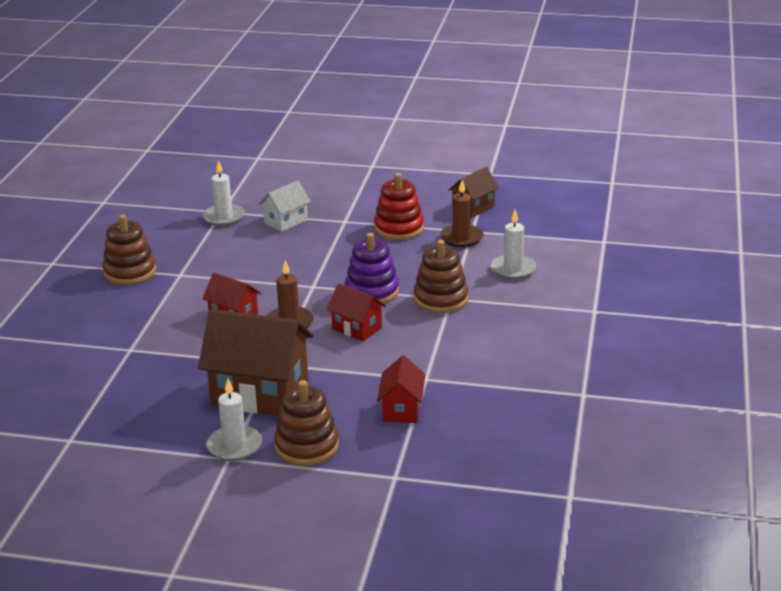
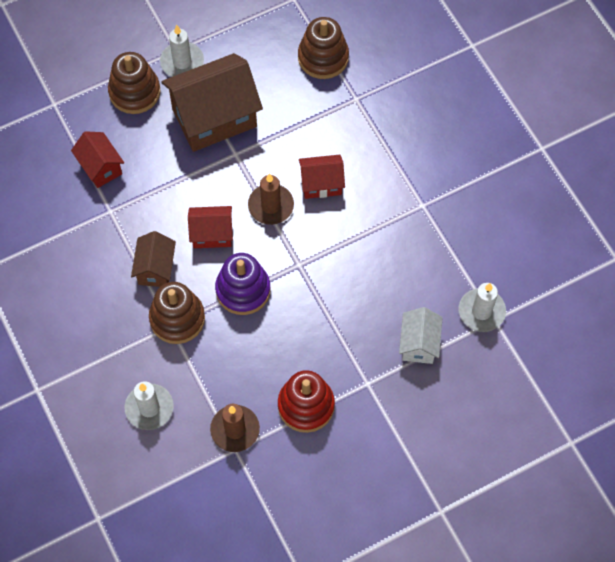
camera: 140 degrees right, 35 degrees up
(130, 272) = (466, 180): brown stacking toy -> brown stacking toy (323, 58)
(473, 207) = (267, 496): brown house -> brown house (156, 269)

